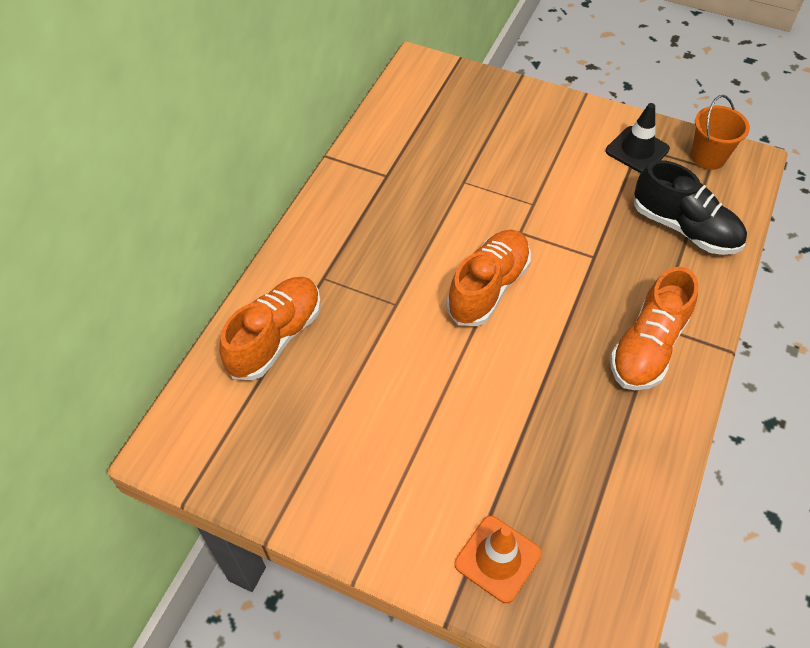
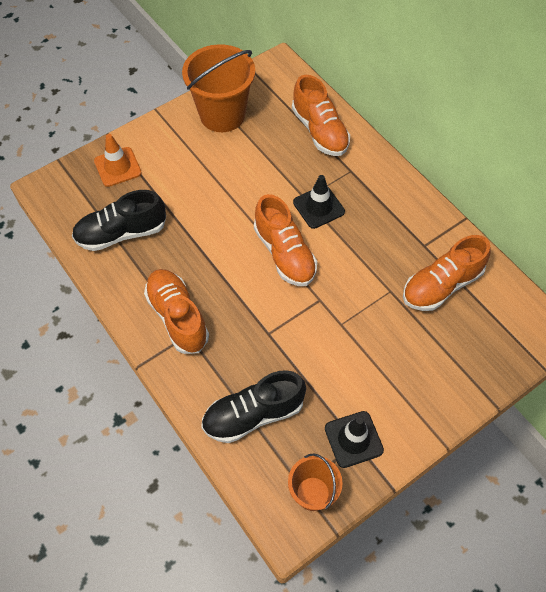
camera: 120 degrees right, 5 degrees up
(312, 472) = (222, 115): none -> orange bucket
(400, 285) = (318, 207): none -> black traffic cone
(426, 147) = (441, 285): none -> orange shoe
(595, 478) = (121, 233): none -> black shoe

